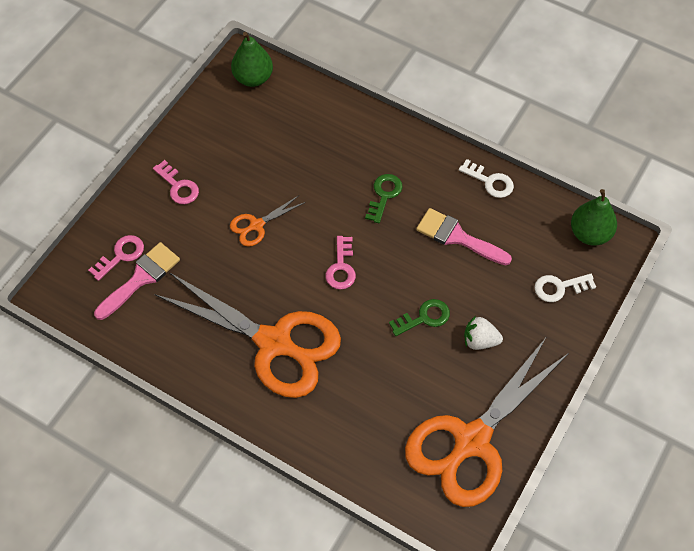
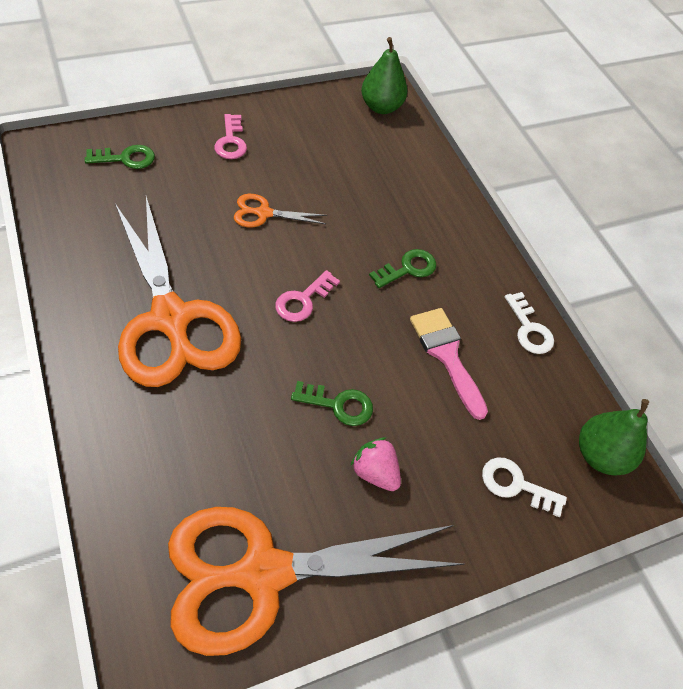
camera: 30 degrees right, 5 degrees down
(121, 255) = (125, 158): pink key -> green key
(141, 278) = (120, 186): pink brush -> none
(480, 340) = (375, 472): white strawberry -> pink strawberry

